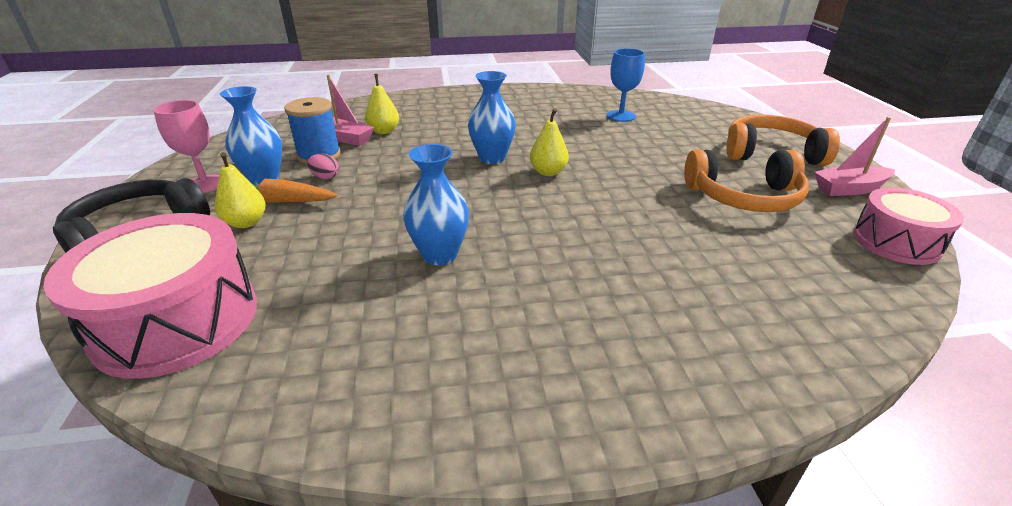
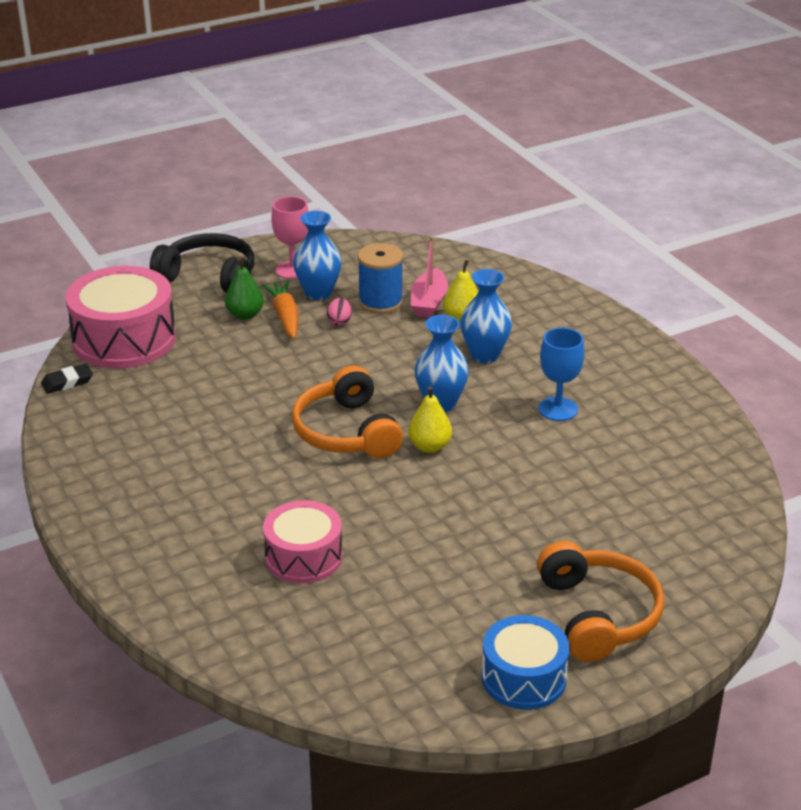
camera: 70 degrees right, 0 degrees up
(213, 399) = (67, 382): none -> black eraser
(246, 223) = (245, 315): yellow pear -> green pear
(440, 255) = (244, 419): blue vase -> blue vase (484, 355)
(621, 116) = (639, 476): blue goblet -> blue goblet (558, 409)
(744, 197) = (450, 590): orange headphones -> orange headphones (346, 432)
(849, 189) = (524, 678): pink boat -> blue drum
(896, 242) = (404, 699): pink drum -> pink drum (303, 557)

